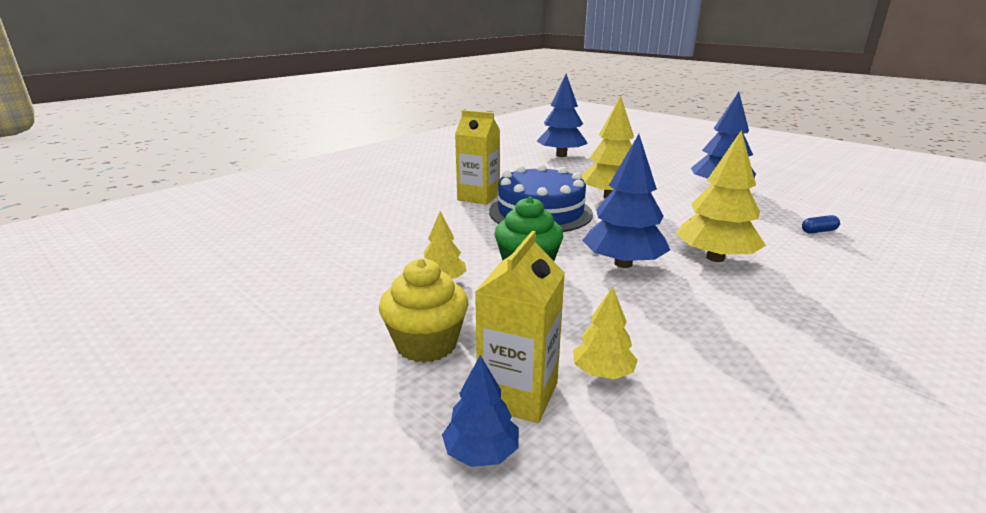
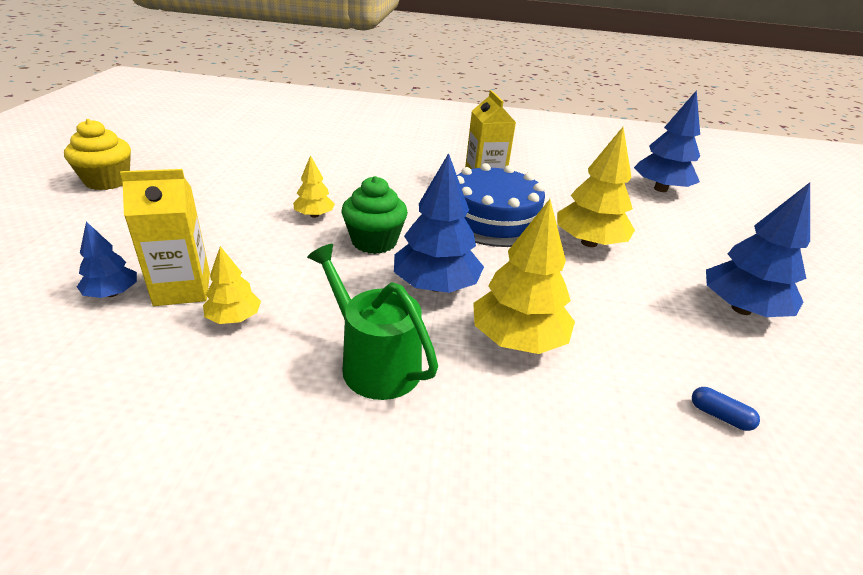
camera: 50 degrees right, 10 degrees up
(426, 344) = (221, 237): yellow cupcake -> yellow cupcake (107, 181)
(716, 319) = (374, 363): none -> green watering can

